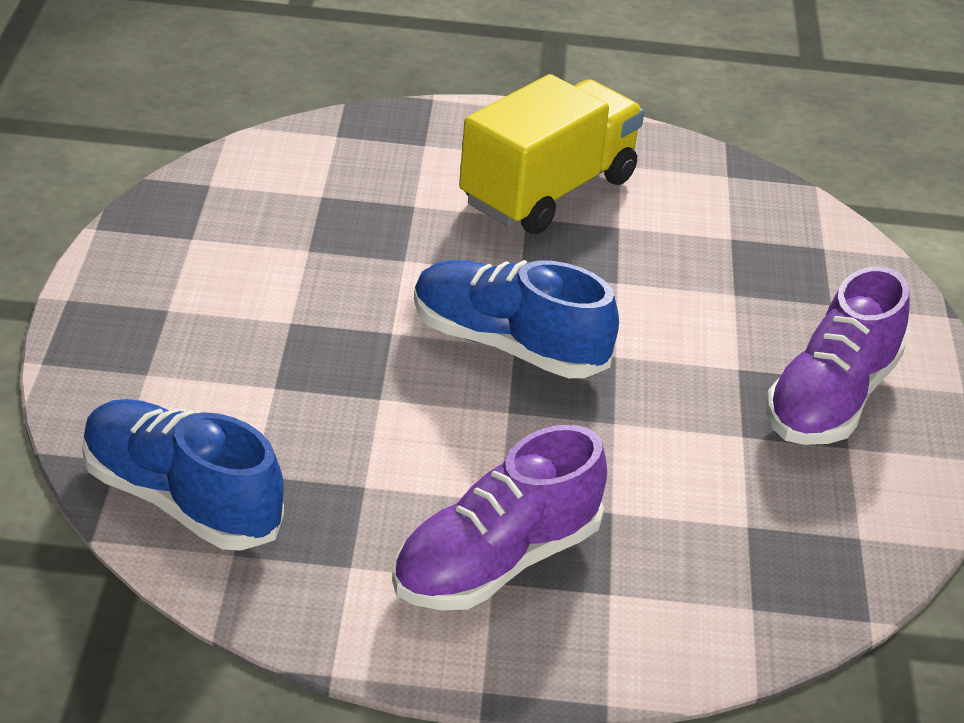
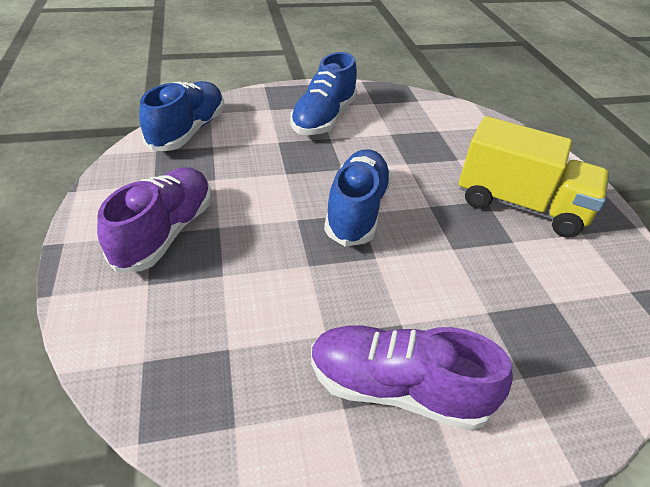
camera: 75 degrees right, 5 degrees up
(220, 313) = (323, 119): none -> blue shoe
(496, 562) = (165, 232): purple shoe -> purple shoe turned 75 degrees clockwise

